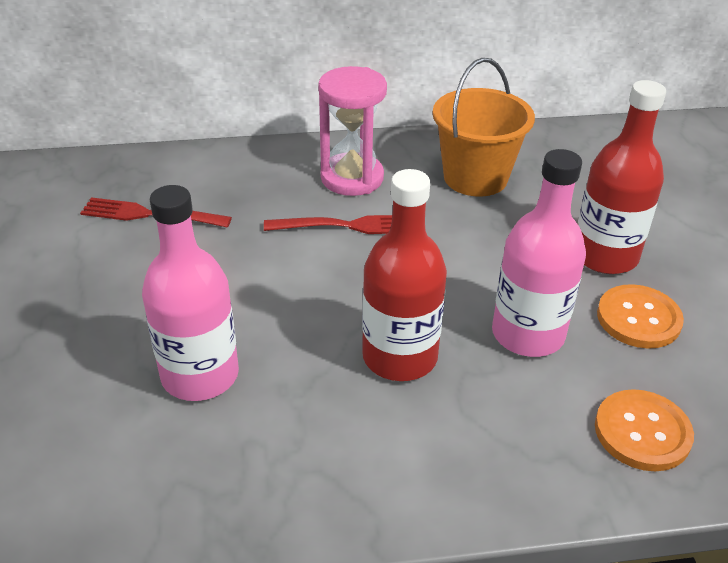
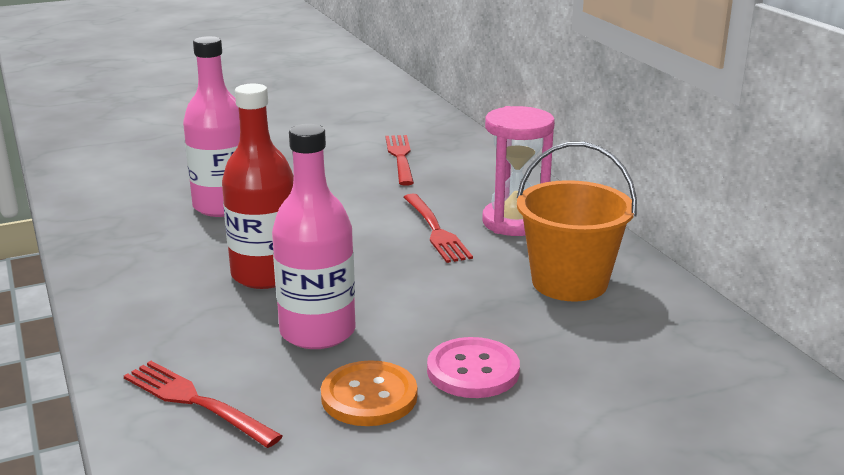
camera: 75 degrees right, 15 degrees down
(605, 256) = (473, 370): red bottle -> pink button
(642, 432) = (196, 402): orange button -> red fork

